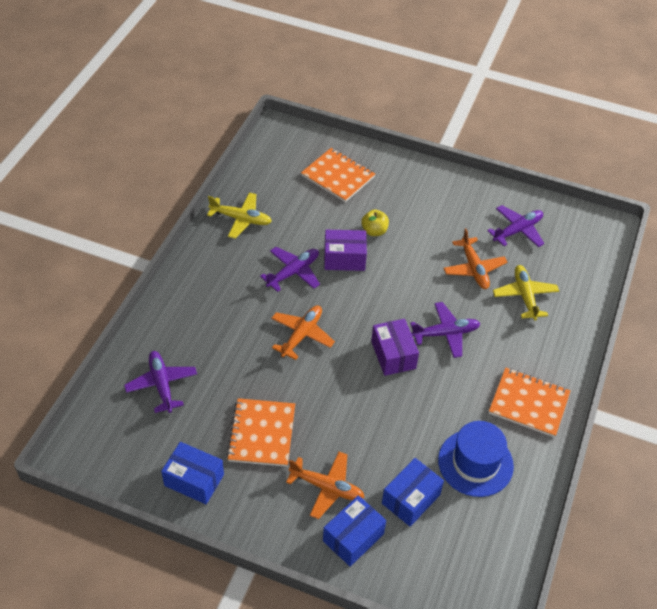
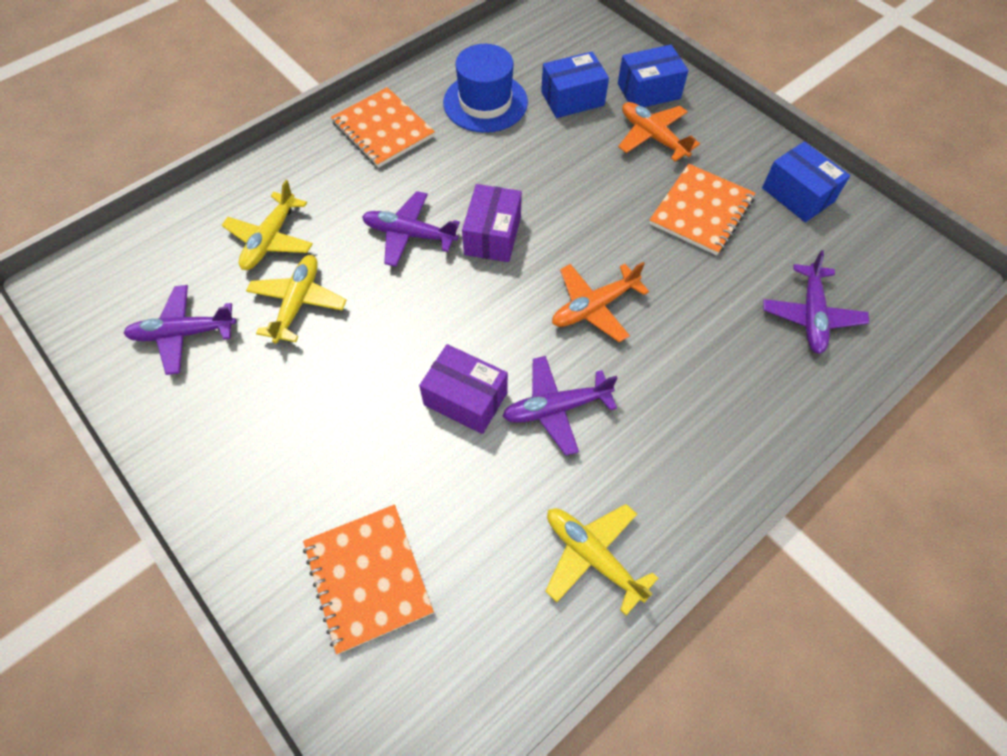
camera: 150 degrees left, 10 degrees up
(374, 231) = (387, 428): yellow apple -> none
(474, 269) = (298, 303): orange plane -> yellow plane

